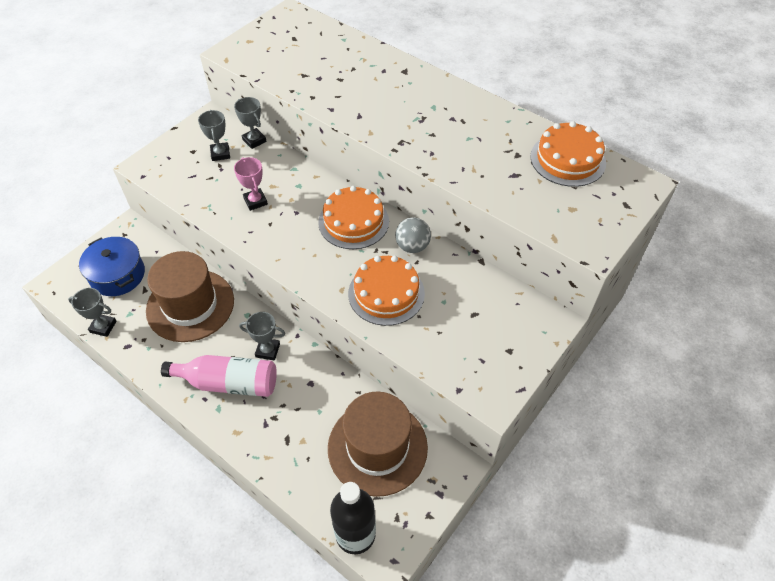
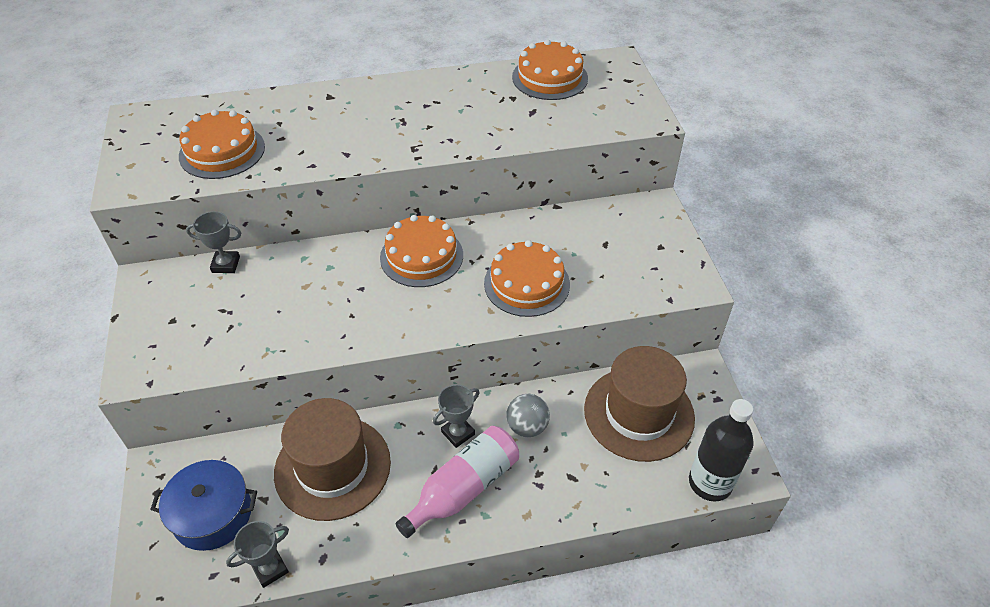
camera: 50 degrees left, 5 degrees down
(220, 154) = (207, 300): grey trophy -> none
(255, 201) = (309, 310): pink trophy -> none
(300, 65) = (222, 151): none -> orange cake
(412, 246) = (494, 236): grey ball -> grey ball (527, 427)

